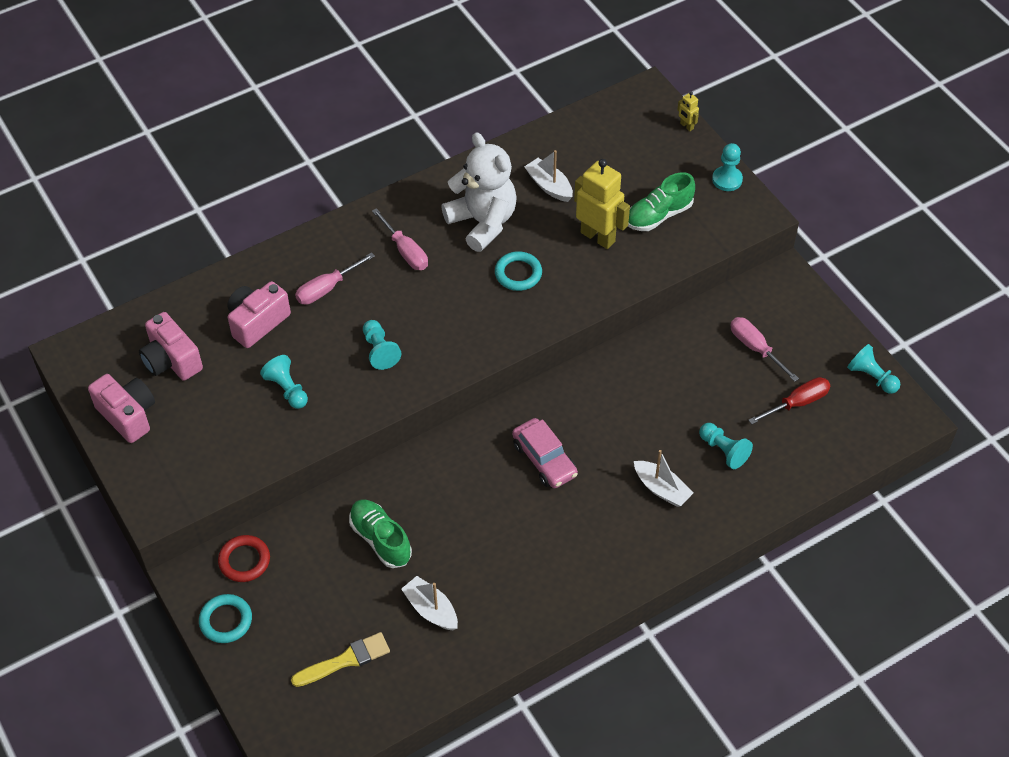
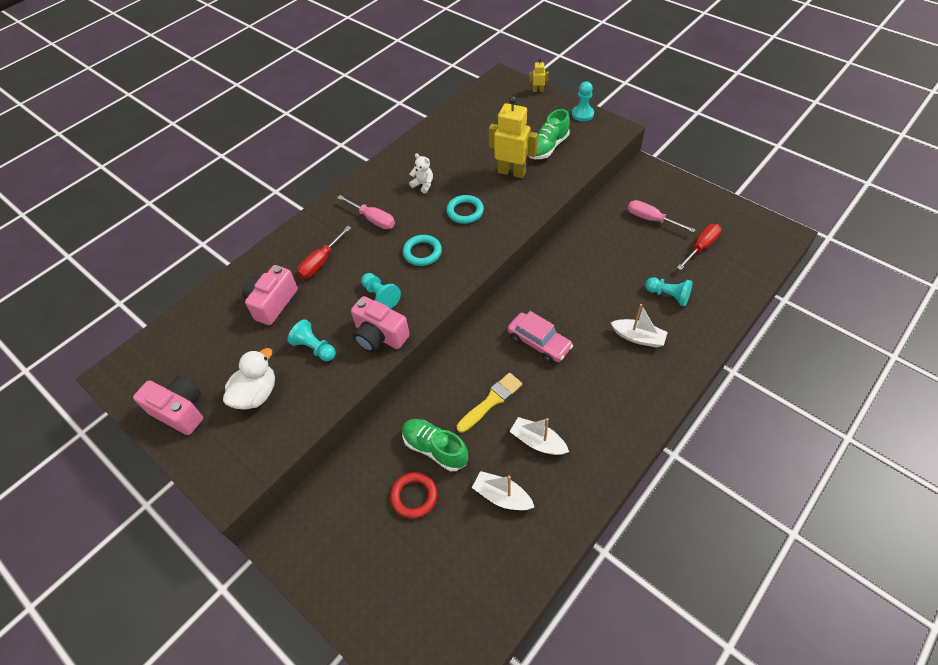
camera: 15 degrees left, 0 degrees up
(171, 360) = (207, 353): pink camera -> pink camera (379, 336)
(211, 421) = (256, 394): none -> white duck
(226, 620) = (324, 569): turquoise ring -> turquoise ring (422, 252)
(244, 560) = (323, 506): red ring -> red ring (414, 496)
(327, 288) = (321, 262): pink screwdriver -> red screwdriver
(345, 660) = (446, 570): yellow brush -> yellow brush (491, 401)
(482, 222) = (423, 185): white teddy bear -> white teddy bear, size x0.42
(549, 186) = (461, 149): white boat -> white boat (537, 442)
(686, 126) = (538, 90): yellow robot -> yellow robot turned 150 degrees clockwise
(871, 377) = (740, 215): turquoise pawn -> none

